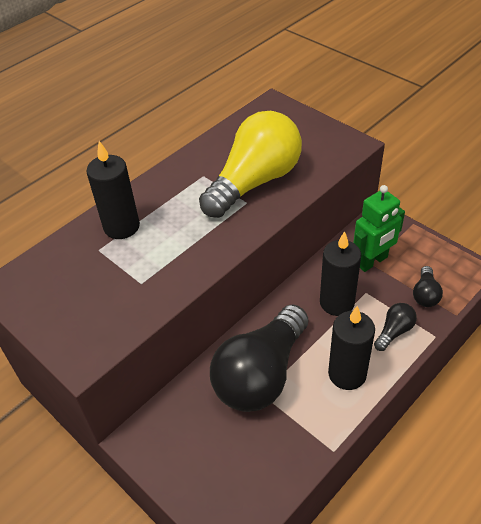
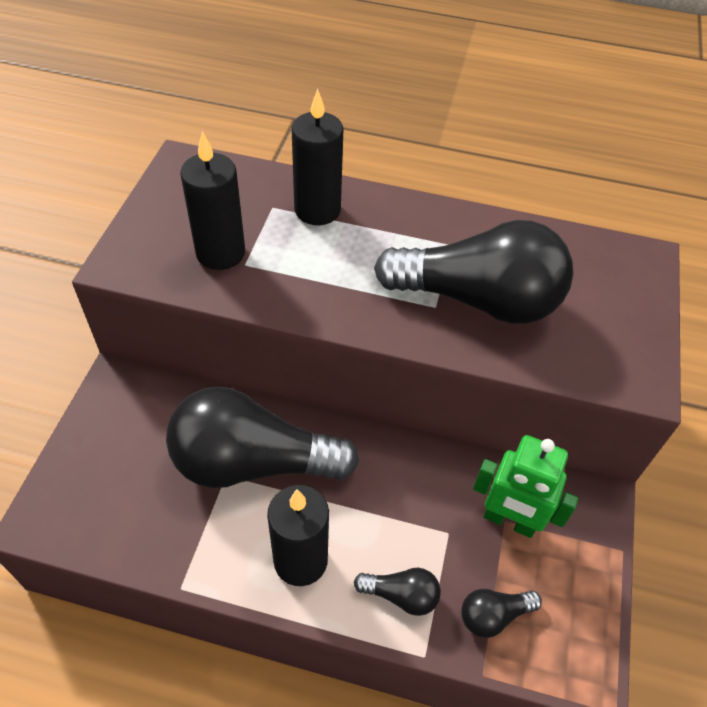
camera: 55 degrees right, 5 degrees up
(254, 182) = (478, 299): yellow light bulb -> black light bulb
(337, 302) = (409, 503): black candle -> black candle (220, 253)

